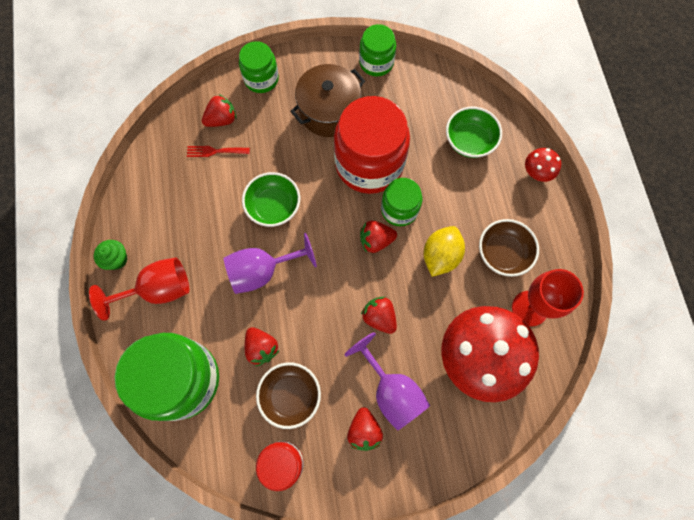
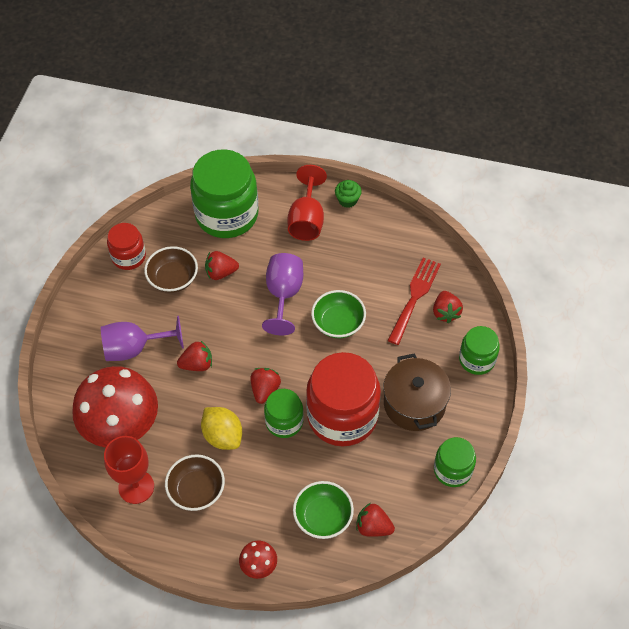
camera: 115 degrees right, 15 degrees down
(215, 151) = (415, 297): red fork -> red fork, size x1.74
(364, 430) = (118, 317): red strawberry -> red strawberry (373, 527)

